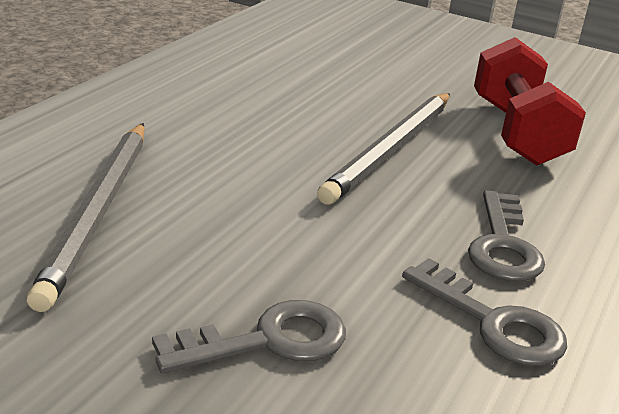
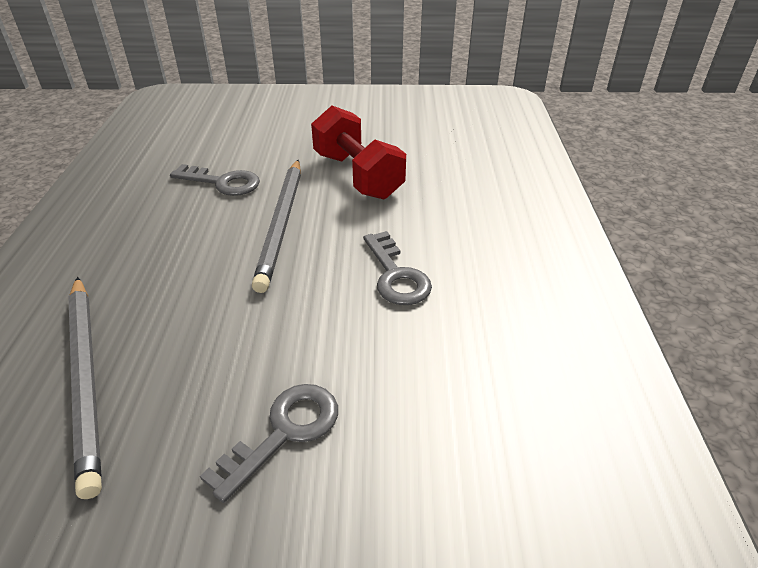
camera: 25 degrees left, 10 degrees up
(493, 322) = (422, 342): grey key -> grey key (223, 182)

